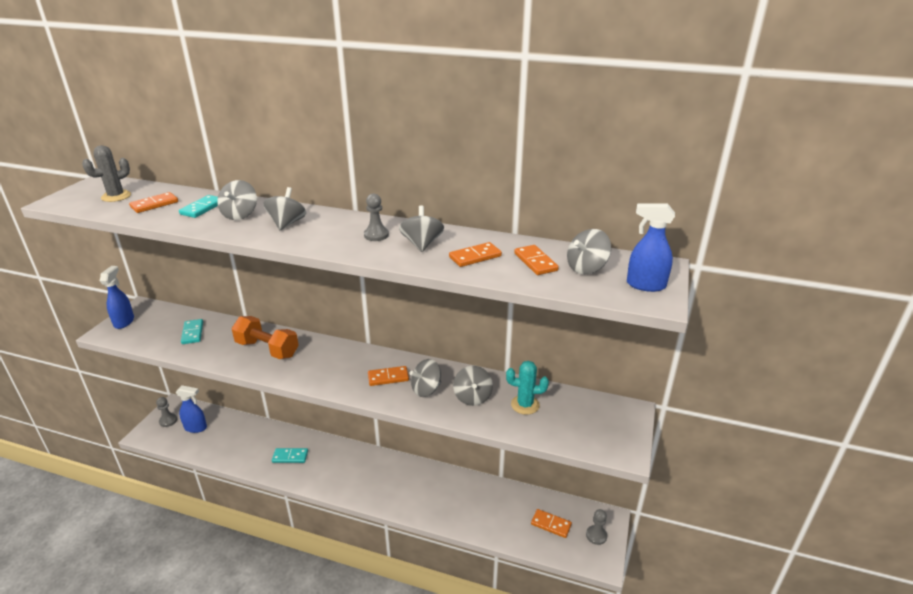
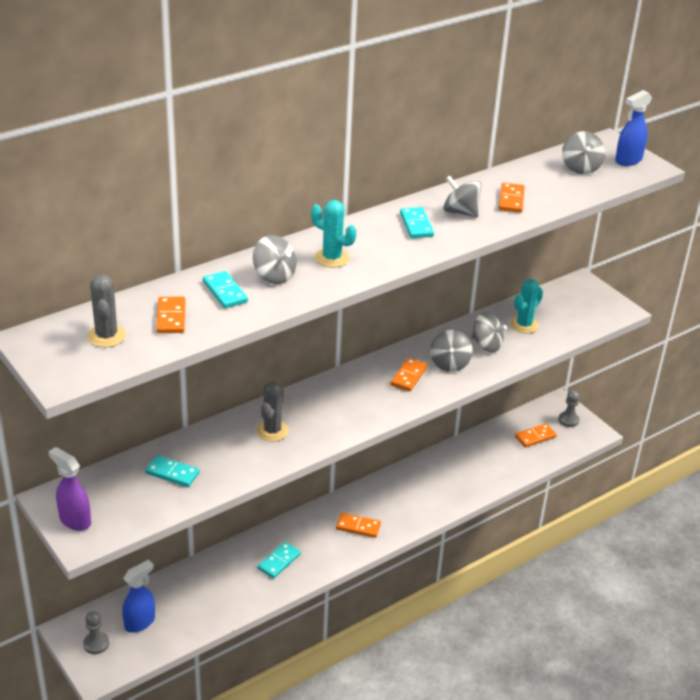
camera: 55 degrees left, 5 degrees up
(124, 322) = (74, 520): blue spray bottle -> purple spray bottle
(267, 349) = (272, 431): orange dumbbell -> grey cactus
(287, 224) = (332, 258): grey spinning top -> turquoise cactus
(376, 235) = (416, 225): grey pawn -> turquoise domino
(535, 262) = (549, 181): orange domino -> orange domino (358, 527)

